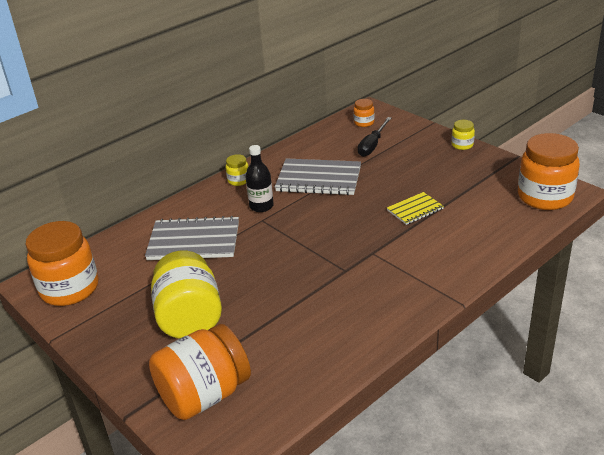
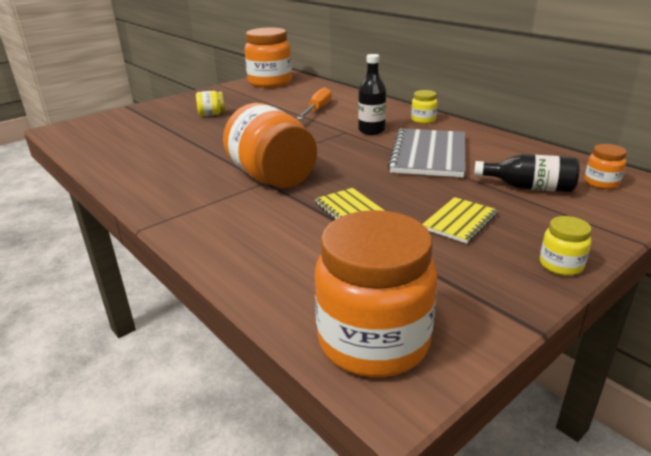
camera: 90 degrees right, 5 degrees down
(190, 318) = (211, 114): yellow jar -> yellow jar, size x0.45
(194, 241) = (317, 110): grey notebook -> orange screwdriver
(204, 395) = (121, 123): orange jar -> orange jar (272, 177)
(372, 145) = (529, 187): black screwdriver -> black bottle
(422, 170) = (460, 221): none -> yellow notebook

